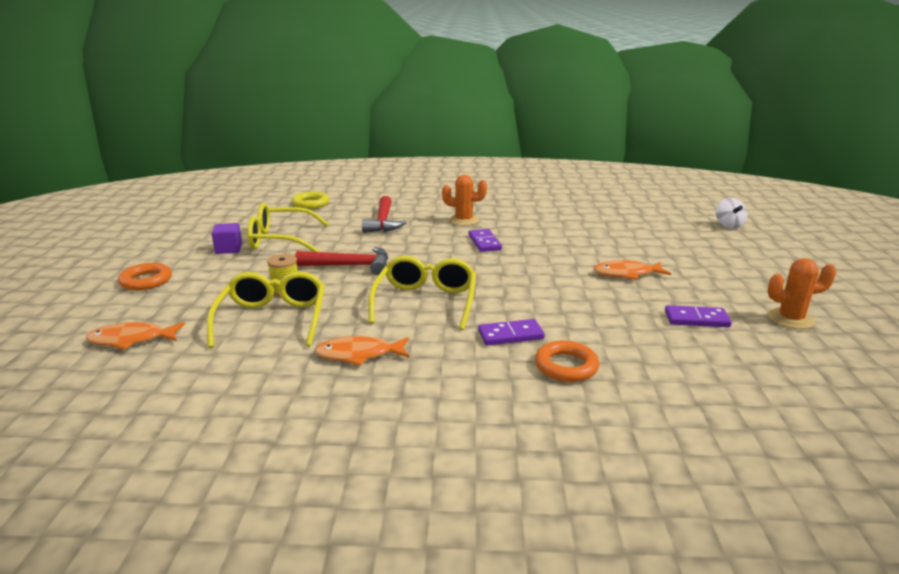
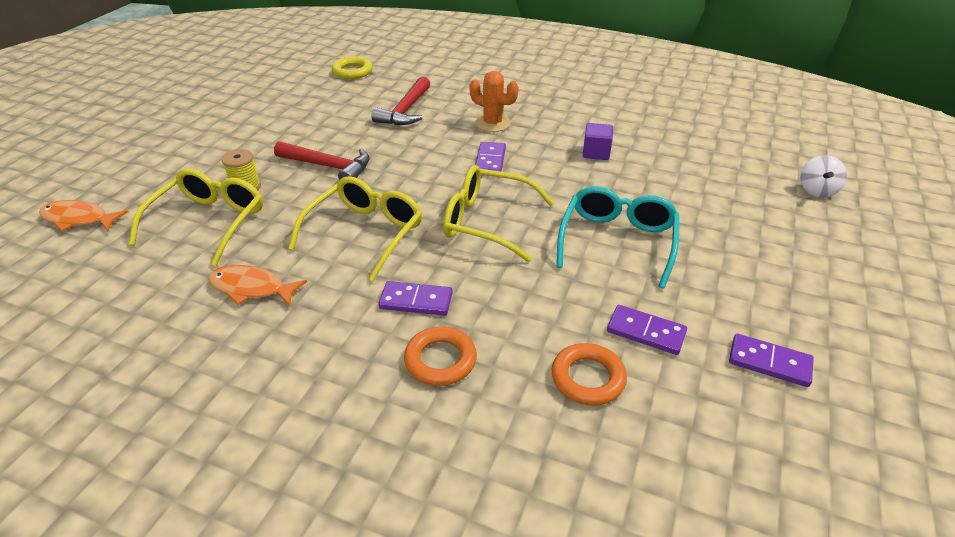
camera: 20 degrees right, 15 degrees up
(146, 281) = (137, 148): orange ring -> orange ring (588, 378)
(229, 249) = (234, 121): purple cube -> purple cube (596, 153)
(281, 239) = (290, 117): yellow glasses -> yellow glasses (488, 222)
(626, 274) = (617, 242): orange fish -> turquoise glasses
(790, 319) = (769, 362): orange cactus -> purple domino

